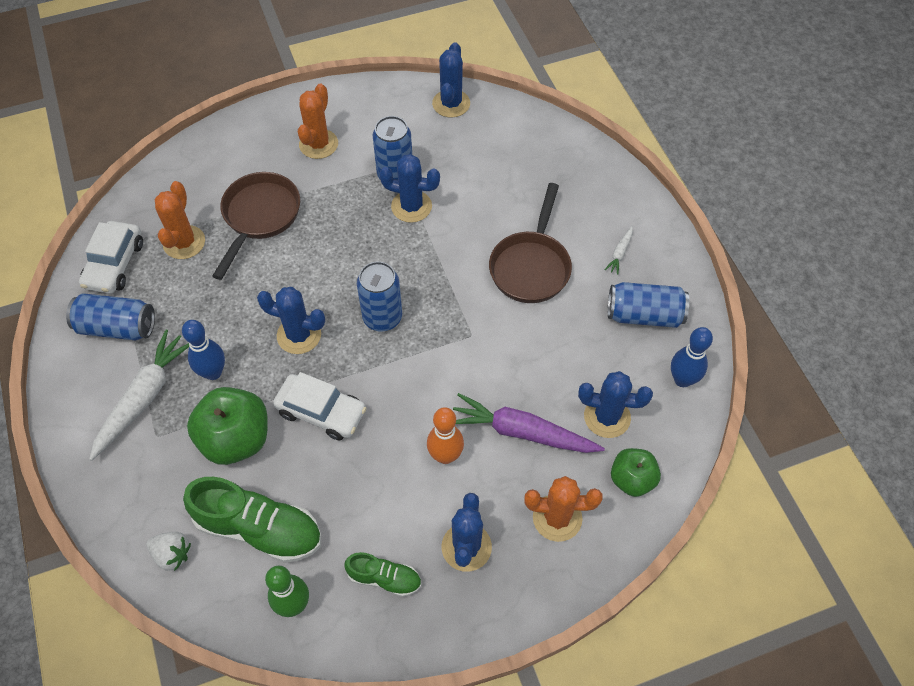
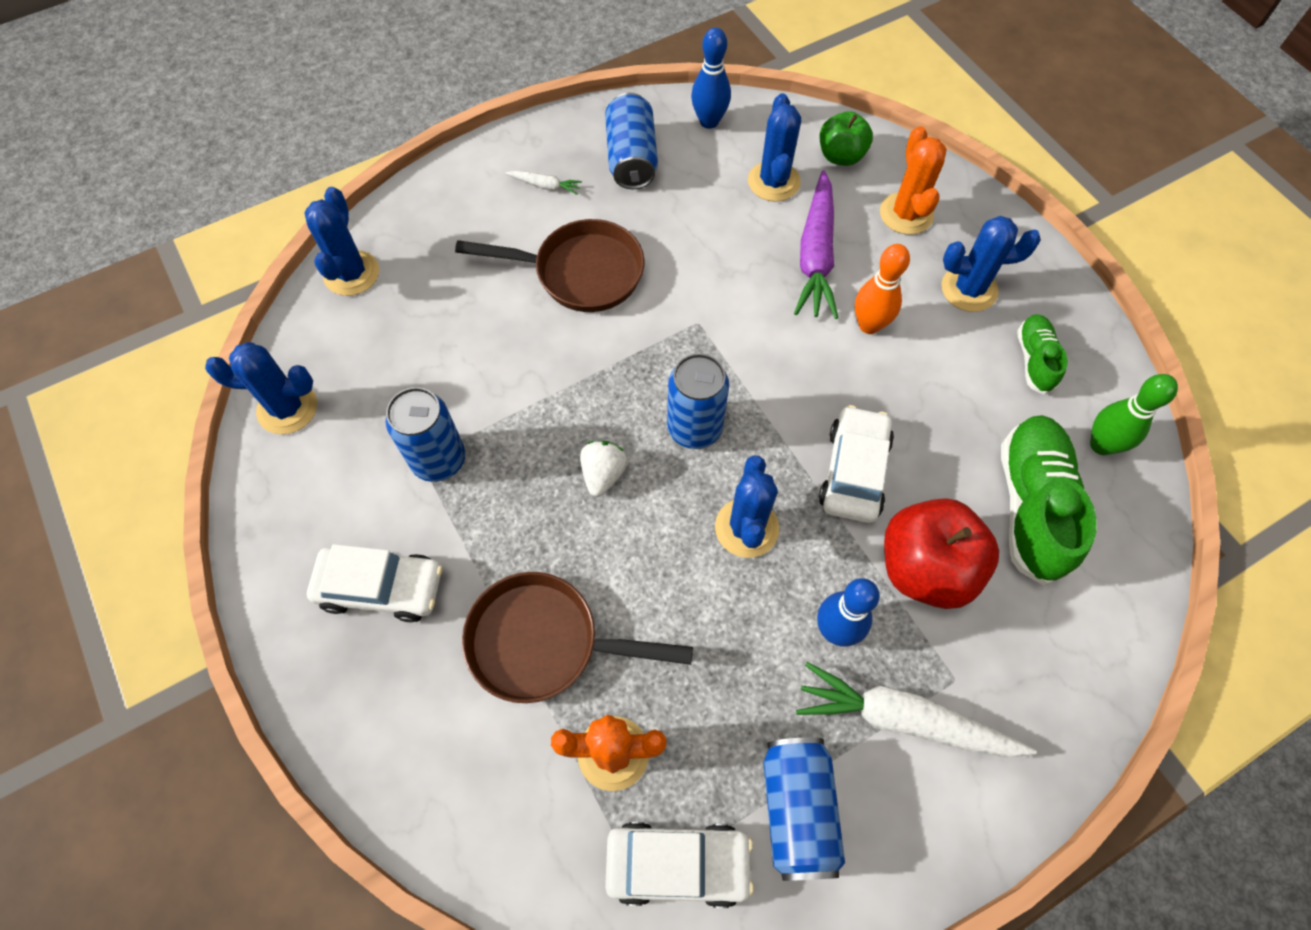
camera: 100 degrees left, 5 degrees up
(172, 554) = (1103, 601): white strawberry -> white strawberry (603, 474)
(236, 439) = (925, 568): green apple -> red apple
(318, 144) = (381, 587): orange cactus -> white car
(411, 206) = (497, 427): blue cactus -> blue cactus (351, 273)

